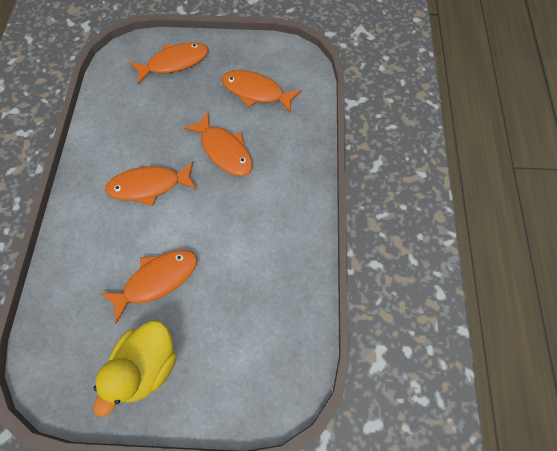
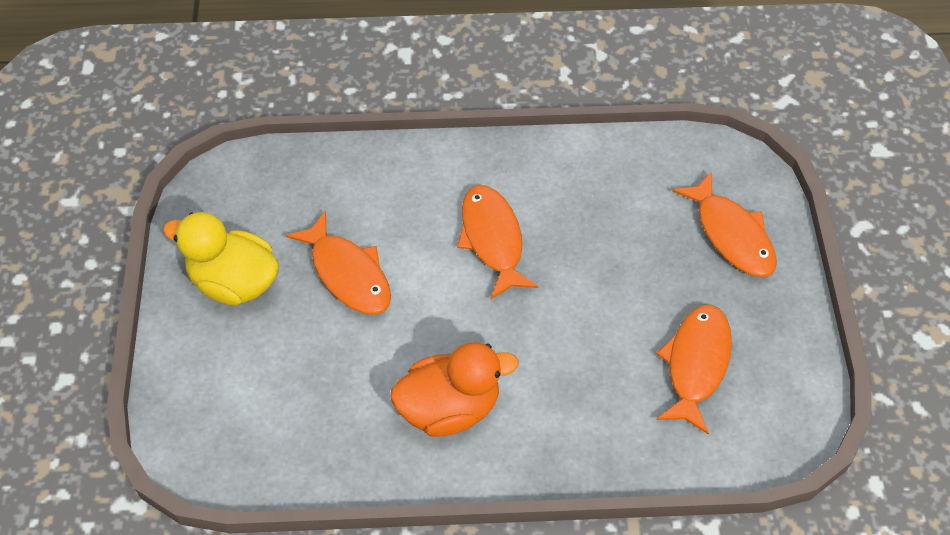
camera: 85 degrees right, 10 degrees down
(224, 150) = (568, 330): orange fish -> none
(270, 221) = (449, 408): none -> orange duck

